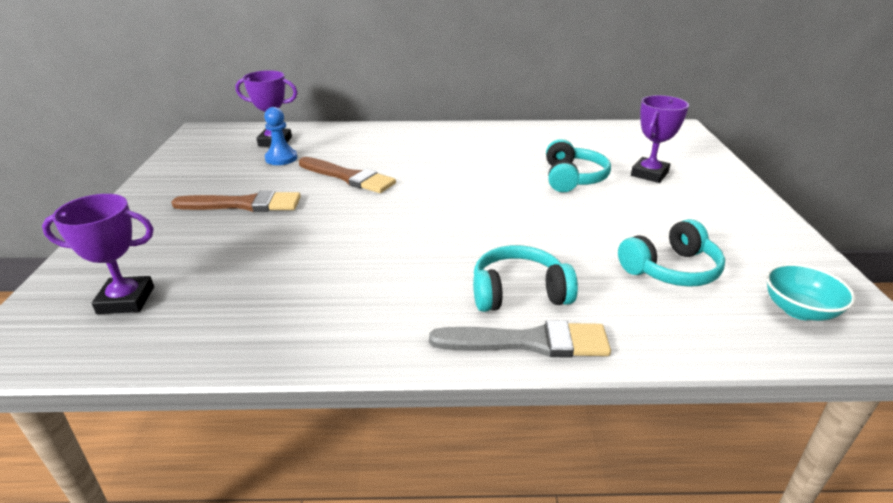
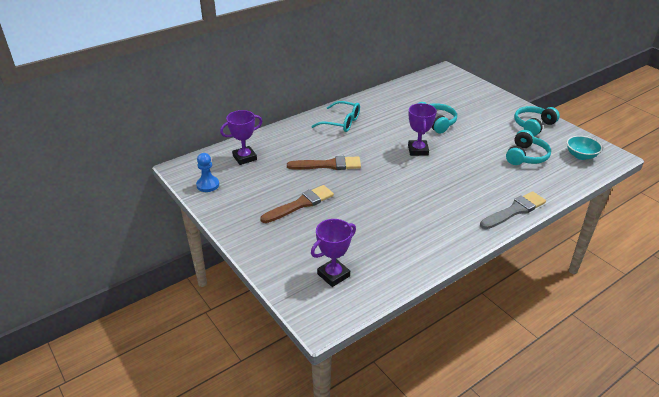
camera: 35 degrees left, 5 degrees up
(281, 158) = (269, 168): blue pawn -> blue pawn (208, 185)
(440, 142) = (341, 122): none -> turquoise glasses
(519, 293) = (486, 192): turquoise headphones -> turquoise headphones (533, 125)
(649, 174) = (465, 107): purple trophy -> purple trophy (418, 150)

